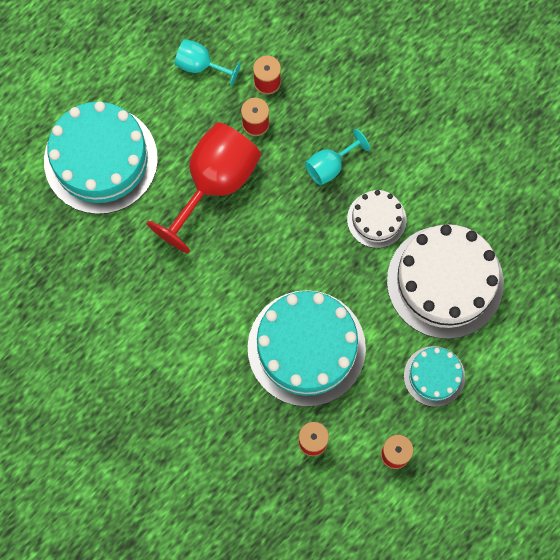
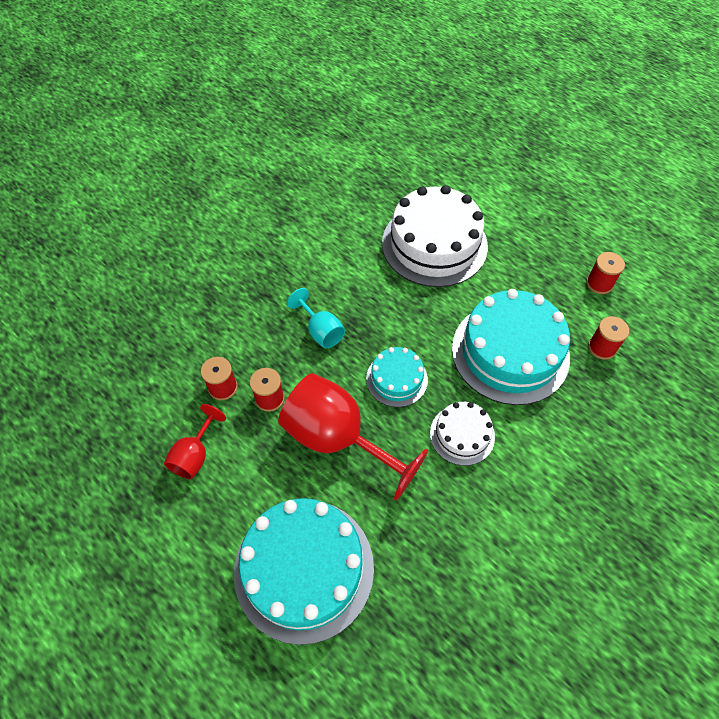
camera: 90 degrees left, 15 degrees down
(200, 66) = (195, 455): turquoise goblet -> red goblet
(376, 219) = (376, 294): white cake -> white cake (462, 435)
(434, 376) = (522, 254): turquoise cake -> turquoise cake (396, 379)

